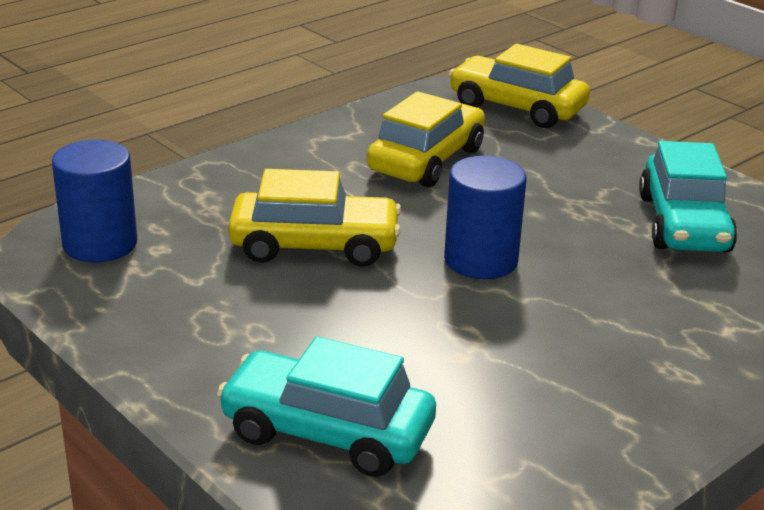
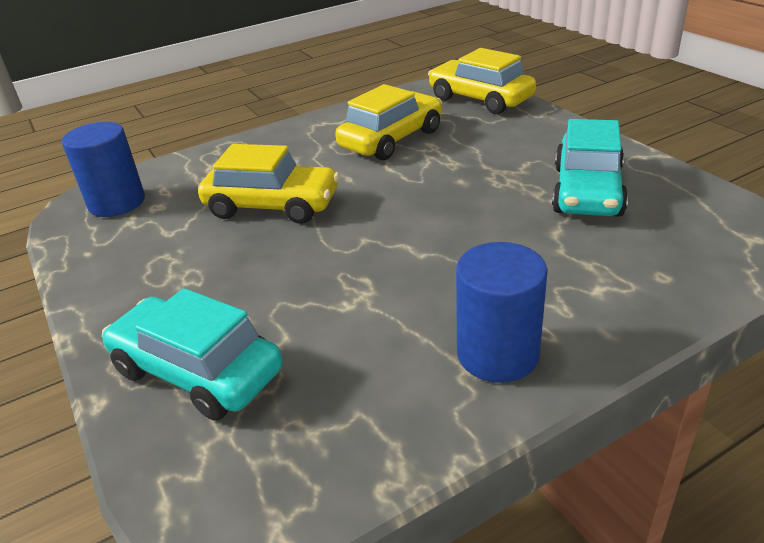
camera: 15 degrees right, 5 degrees up
(480, 260) = (399, 220): blue cylinder -> blue cylinder (497, 354)

